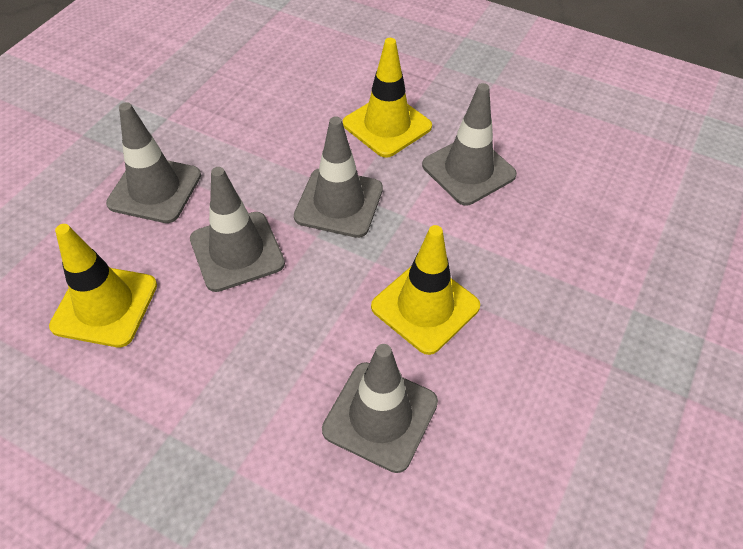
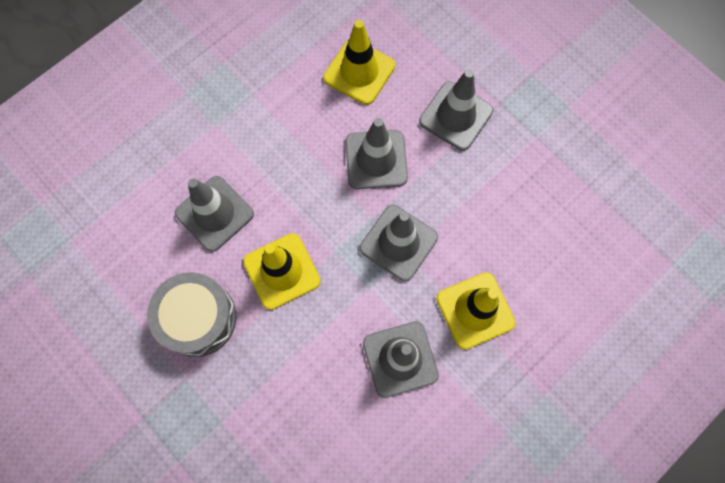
camera: 110 degrees right, 20 degrees up
(532, 381) = (198, 318): none -> grey drum

